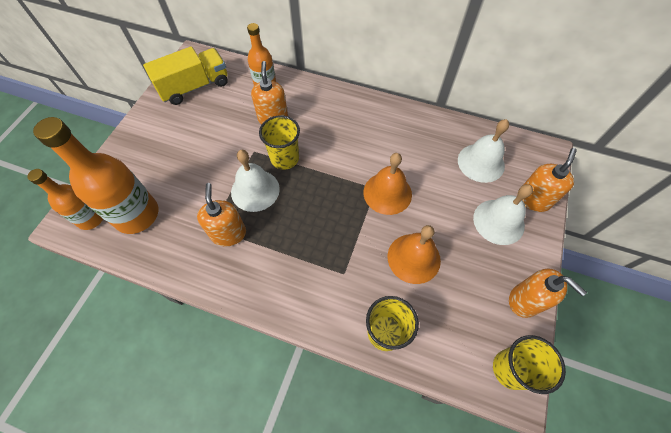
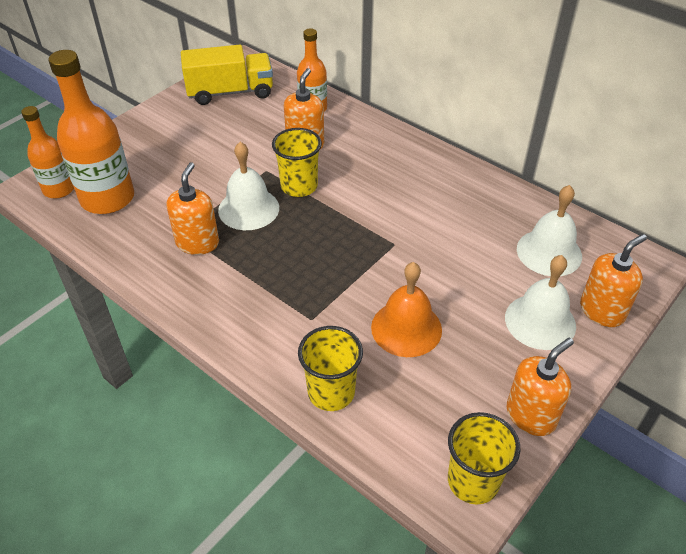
camera: 20 degrees right, 15 degrees down
(387, 193) = (407, 253): orange bell -> none
(524, 300) = (531, 415): orange soap dispenser -> orange soap dispenser turned 105 degrees counterclockwise

